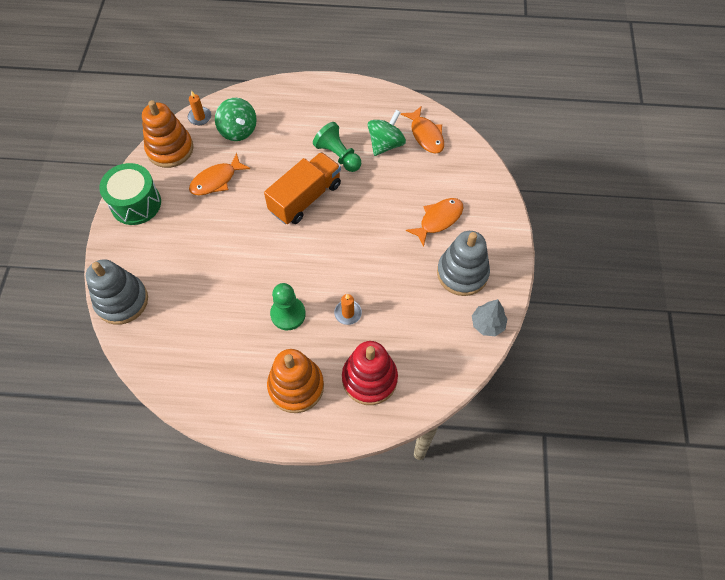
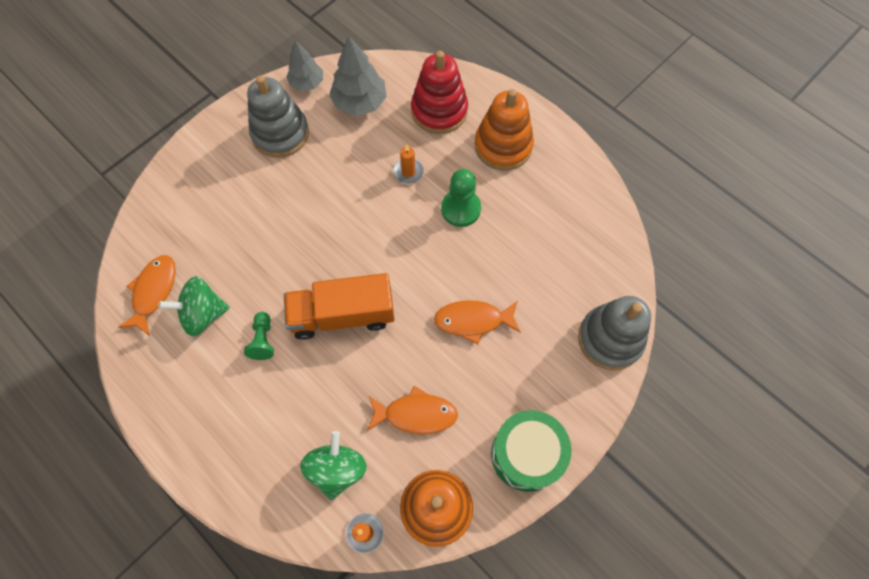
camera: 140 degrees left, 5 degrees up
(338, 155) = (263, 340): green pawn -> green pawn, size x0.66
(434, 339) = (359, 102): none -> grey tree
(438, 220) = (246, 194): orange fish -> orange fish (473, 320)

